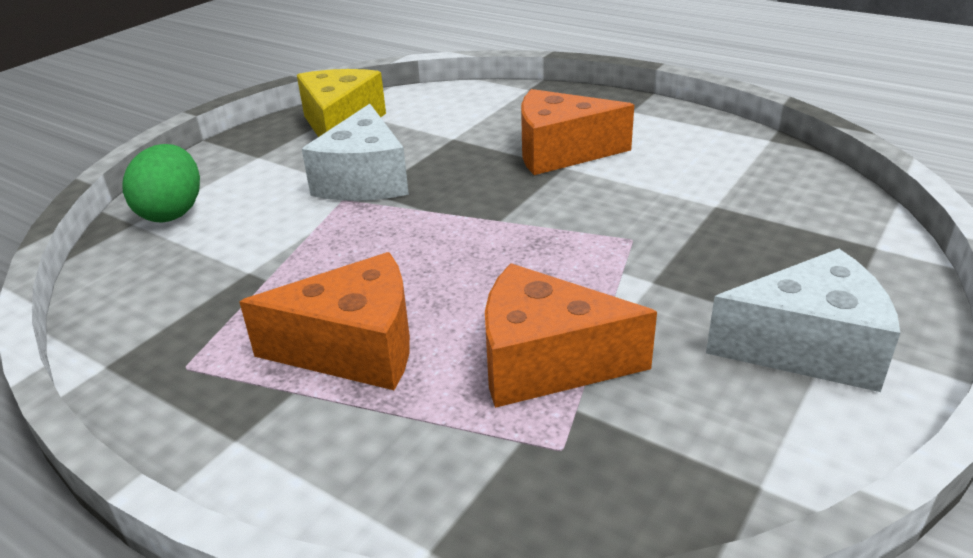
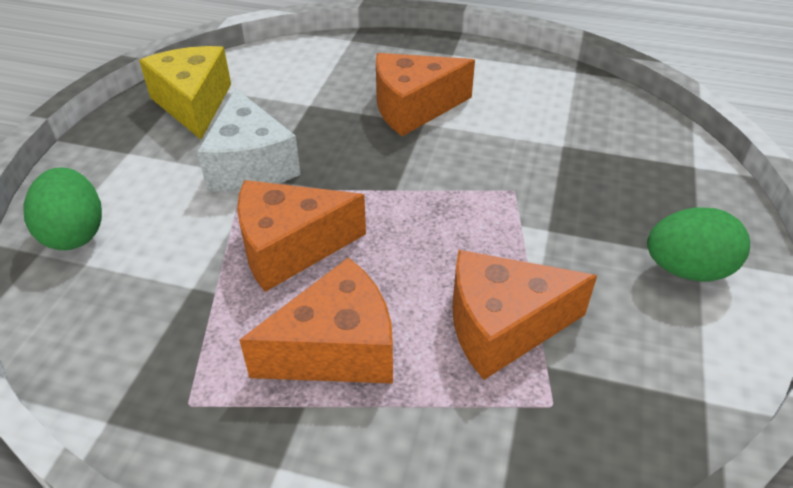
camera: 20 degrees left, 10 degrees up
(360, 254) = (290, 248): none -> orange cheese
(808, 347) = (687, 270): white cheese -> green egg

